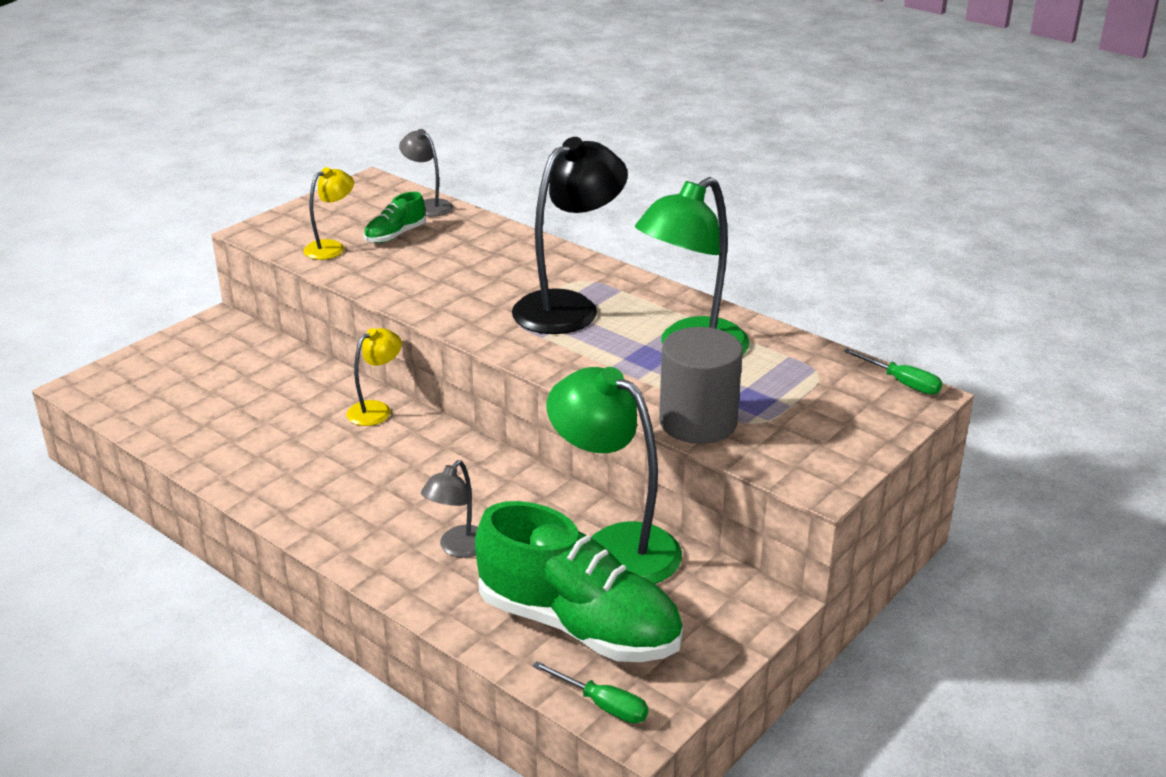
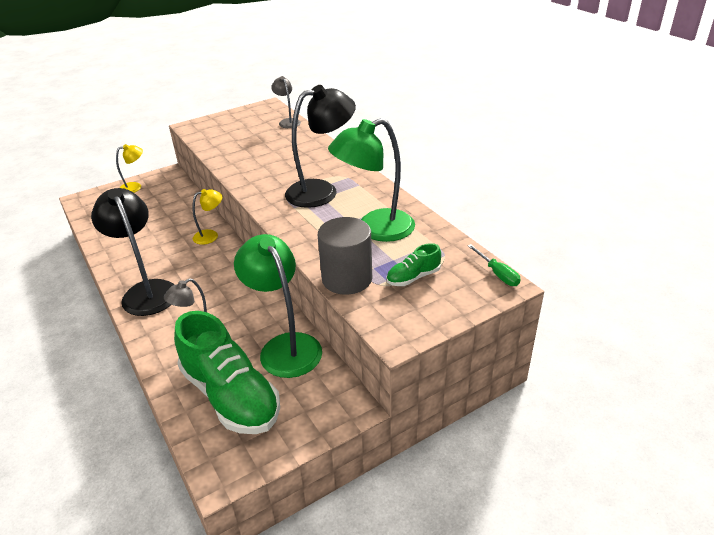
camera: 20 degrees right, 5 degrees up
(328, 510) = (146, 291): none -> black lamp
(331, 247) = (220, 139): yellow lamp -> yellow lamp (135, 187)
(395, 235) = (258, 136): green shoe -> green shoe (413, 277)
(603, 705) = (210, 455): green screwdriver -> none

